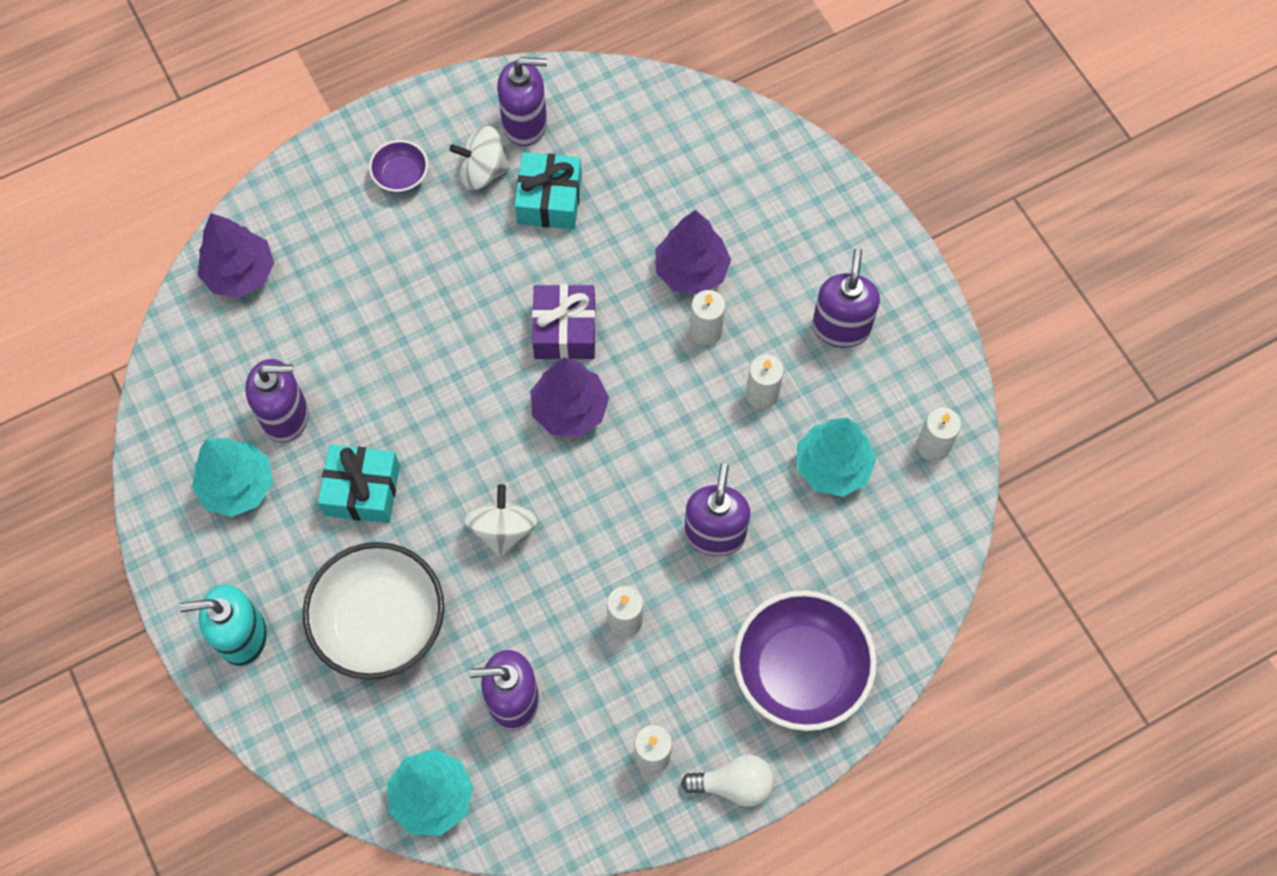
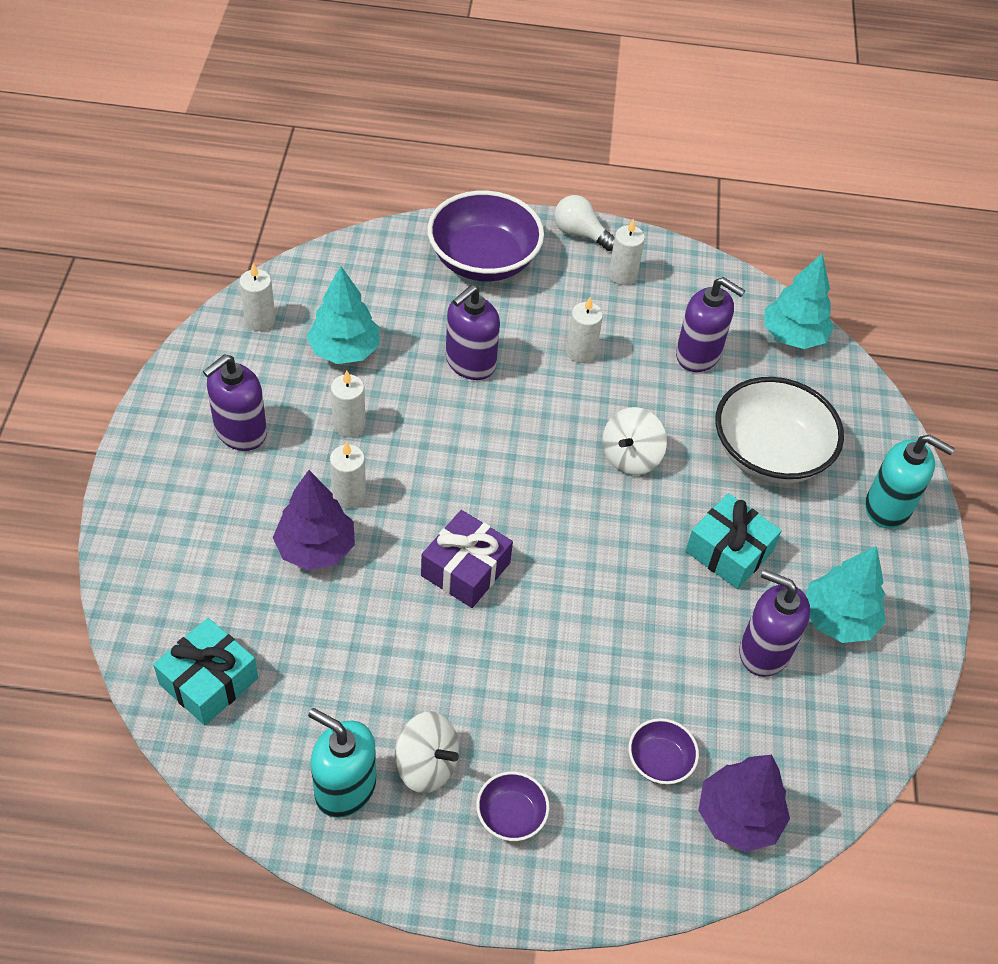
camera: 150 degrees left, 15 degrees down
(319, 277) = (659, 761): none -> purple bowl
(525, 124) = (345, 788): purple soap dispenser -> turquoise soap dispenser
(549, 200) = (385, 693): turquoise gift -> turquoise gift (209, 681)
(569, 409) = (511, 507): purple tree -> none

